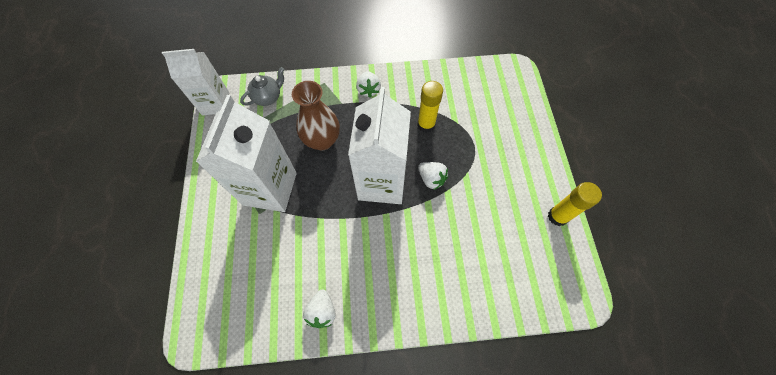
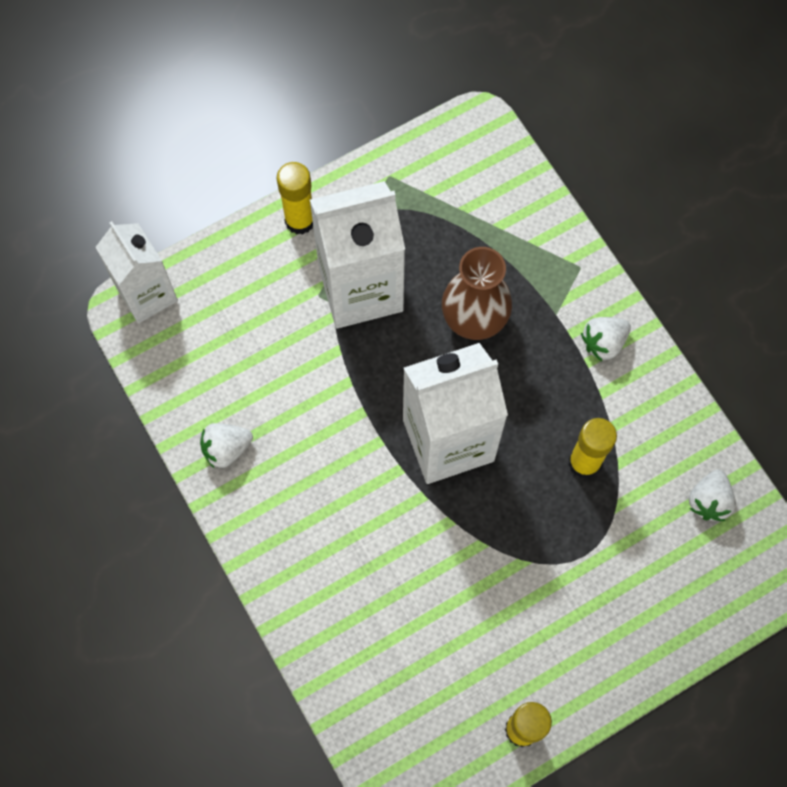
camera: 65 degrees right, 5 degrees up
(207, 203) = (300, 220): none -> yellow glue stick
(215, 103) = (457, 133): white carton -> white carton (147, 294)
(268, 97) = (507, 200): grey teapot -> none
(431, 179) = (490, 511): white strawberry -> white strawberry (708, 501)

